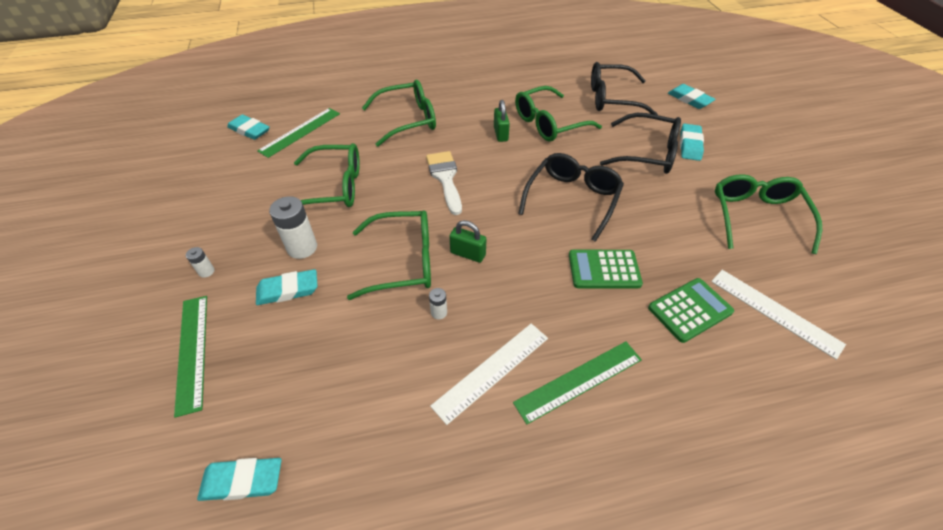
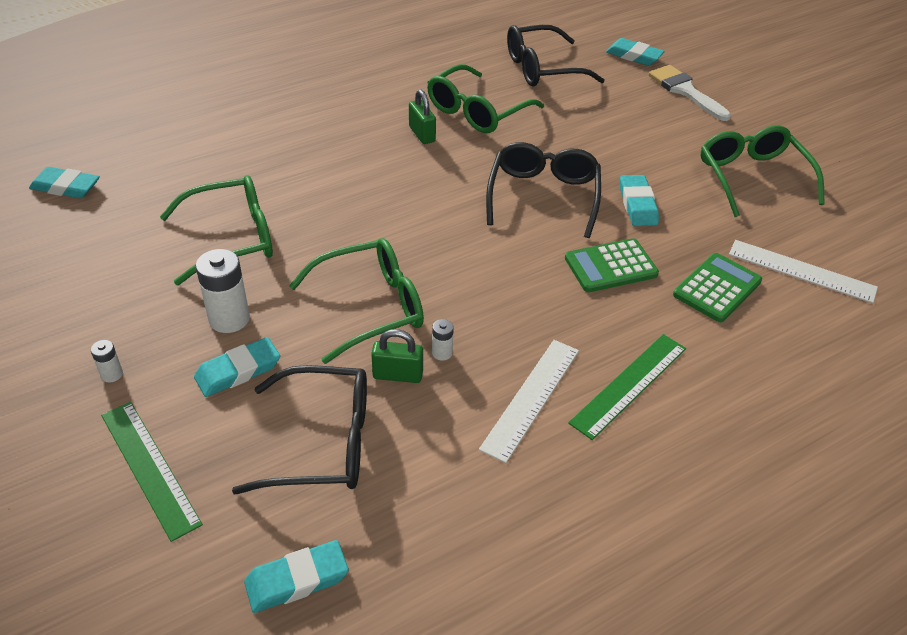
camera: 20 degrees left, 5 degrees down
(300, 132) = (144, 177): green ruler -> none
(407, 120) = (289, 137): green glasses -> none
(445, 178) = (376, 200): white brush -> white brush (685, 91)
(468, 254) = (446, 282): green padlock -> green padlock (398, 375)
(646, 153) = (608, 128): black glasses -> black glasses (321, 442)
(690, 145) = (653, 110): turquoise eraser -> turquoise eraser (637, 204)

